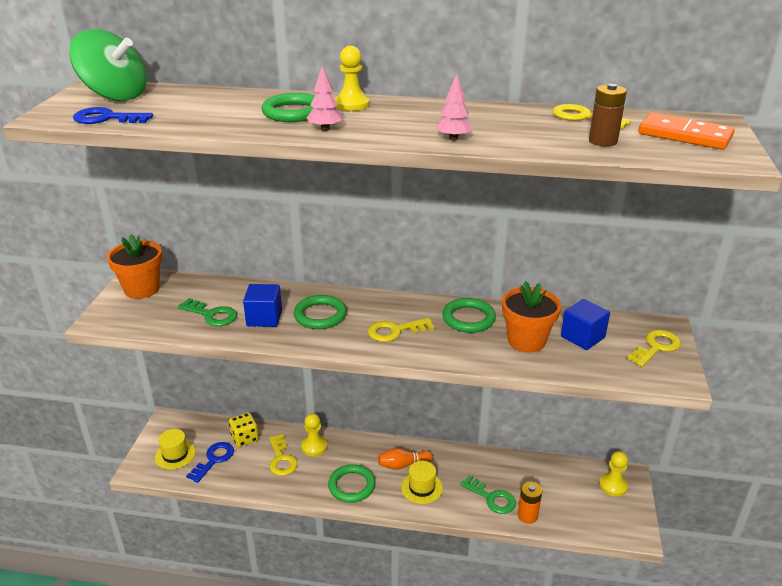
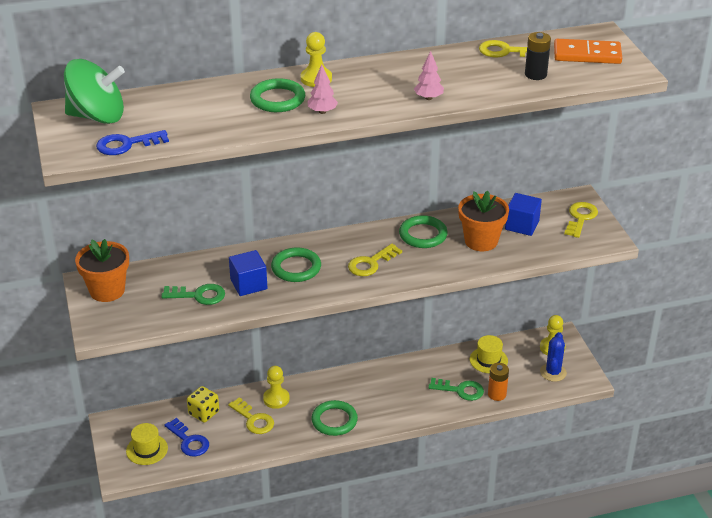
camera: 25 degrees left, 5 degrees up
(214, 459) = (189, 441): blue key -> blue key turned 135 degrees clockwise
(403, 465) = (368, 388): orange bowling pin -> none
(421, 487) = (396, 401): yellow hat -> yellow hat (488, 360)
(600, 513) = (553, 372): none -> blue cactus
(603, 141) = (535, 74): brown battery -> black battery

